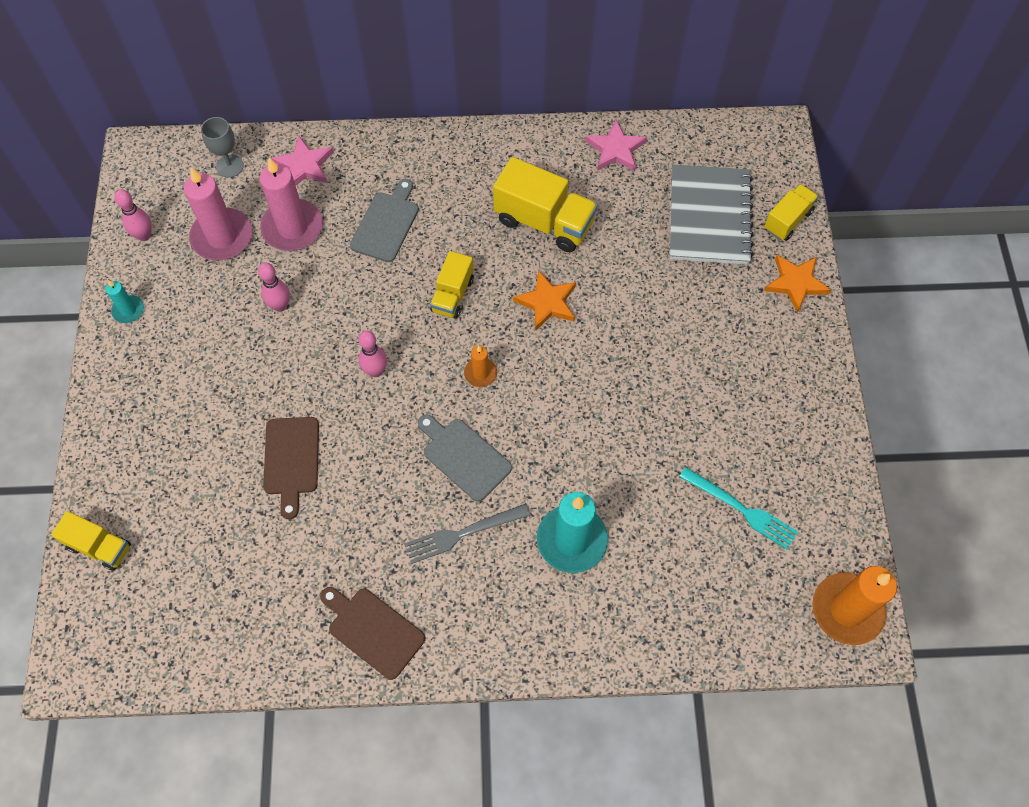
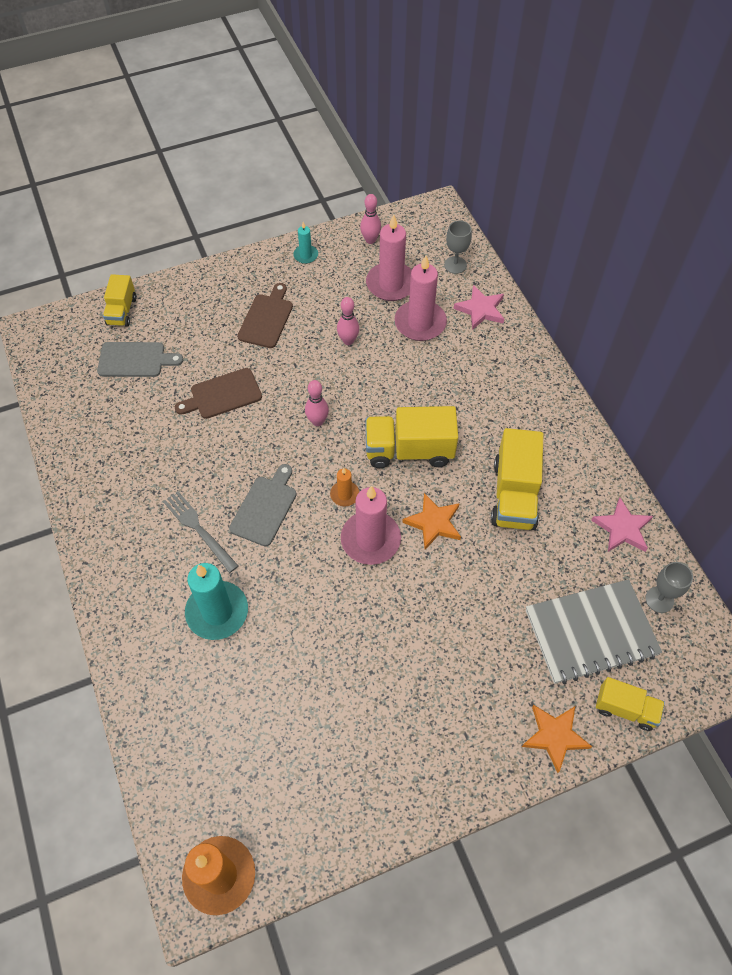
camera: 70 degrees right, 5 degrees down
(373, 630) = (103, 495): brown cutting board -> brown cutting board (266, 318)
(386, 224) = (454, 382): grey cutting board -> grey cutting board (135, 360)
(452, 295) = (409, 450): yellow truck -> yellow truck, size x1.68
(543, 366) = (370, 539): none -> pink candle
(696, 152) = (659, 599): none -> grey goblet
(741, 509) = (290, 747): turquoise fork -> none

